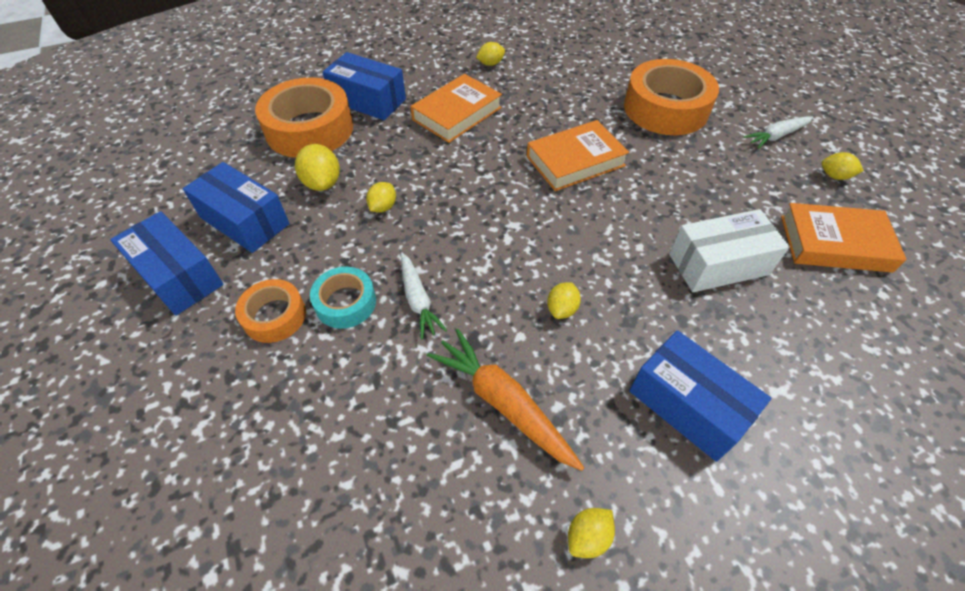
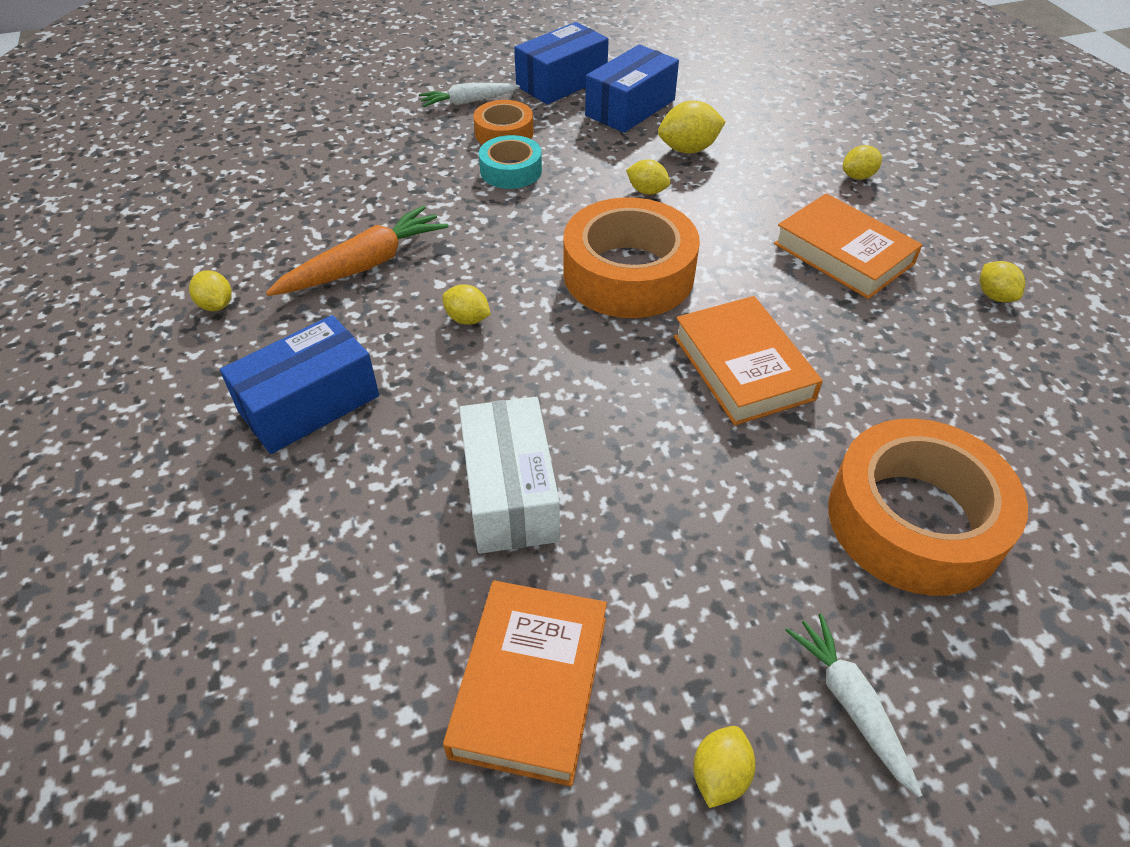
camera: 95 degrees right, 5 degrees down
(309, 129) = (787, 136): orange tape -> orange tape (628, 274)
(368, 100) = (858, 176): blue box -> yellow lemon
(418, 300) = (504, 215): white carrot -> white carrot (468, 102)

